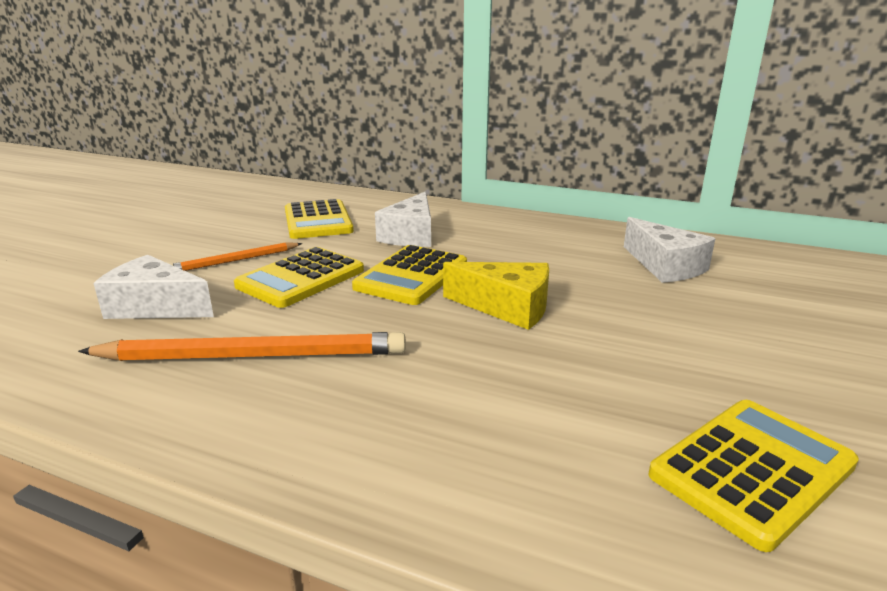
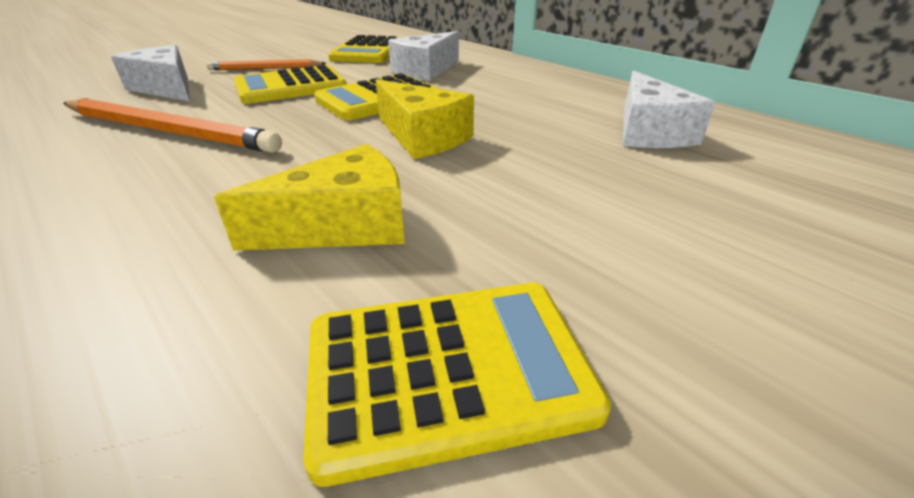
camera: 25 degrees right, 10 degrees up
(557, 399) = (343, 225): none -> yellow cheese

